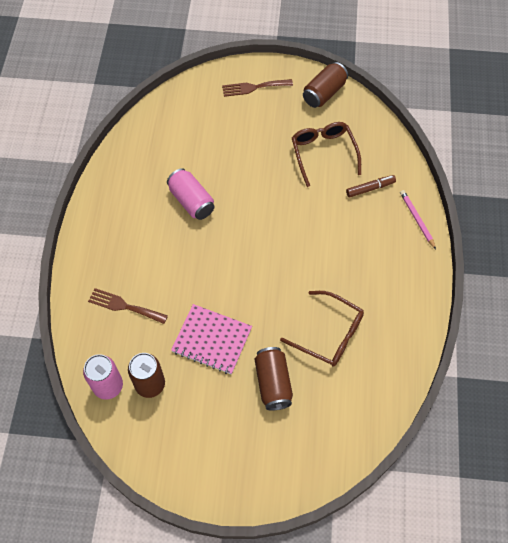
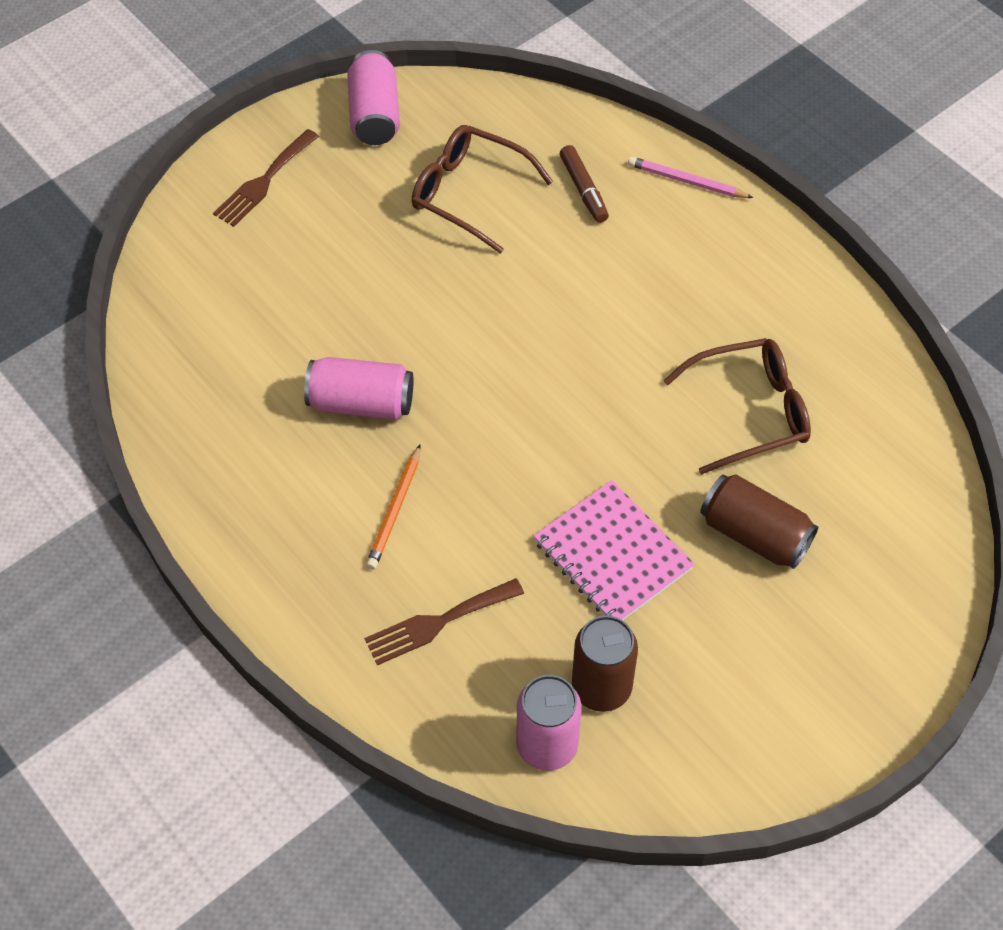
camera: 45 degrees left, 5 degrees down
(157, 251) = (395, 510): none -> orange pencil
(212, 340) = (612, 555): pink notebook -> pink notebook turned 75 degrees clockwise
(324, 93) = (375, 115): brown can -> pink can
(370, 188) = (584, 190): brown marker -> brown marker turned 135 degrees clockwise

